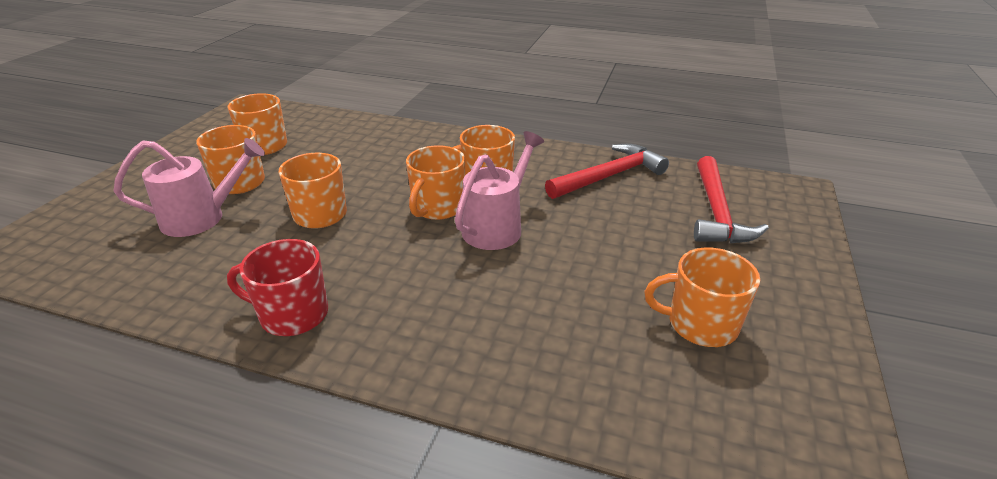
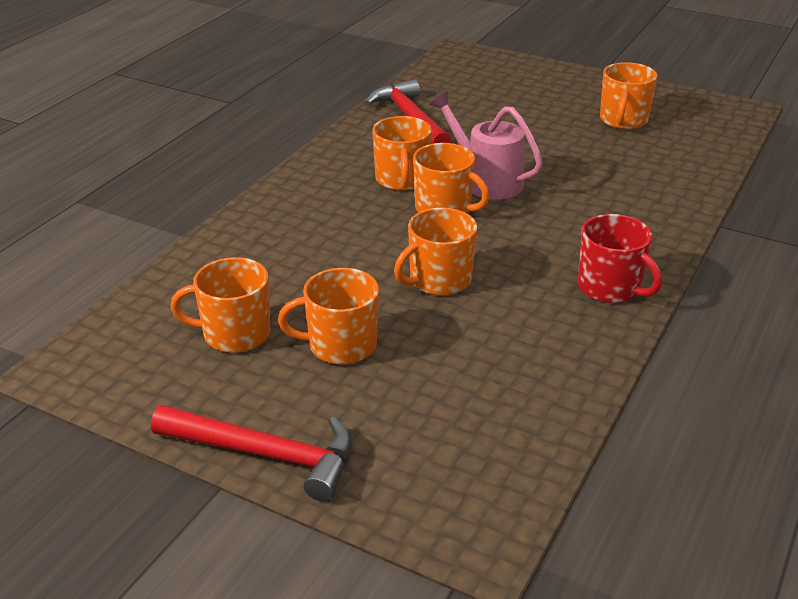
camera: 80 degrees left, 0 degrees up
(203, 218) = (426, 365): pink watering can -> none
(292, 314) = (610, 287): red mug -> red mug turned 60 degrees counterclockwise
(716, 212) = (484, 87): red hammer -> red hammer (266, 455)

